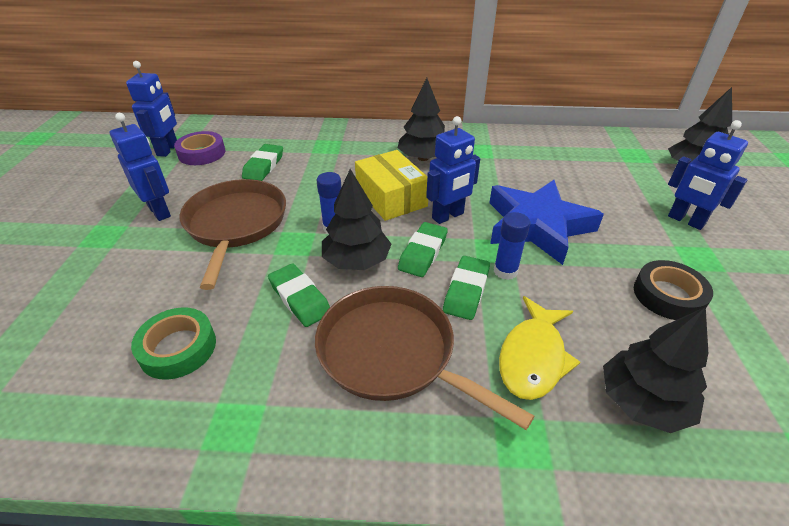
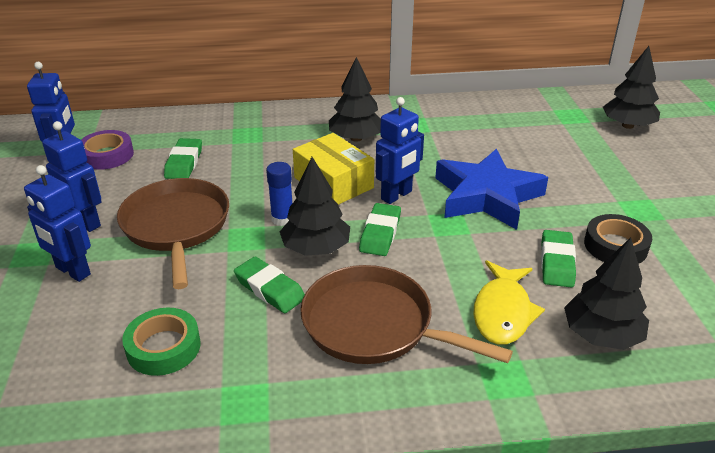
camera: 10 degrees left, 5 degrees down
(466, 291) = (430, 263): green eraser -> green eraser (557, 262)
(505, 271) = (464, 241): blue glue stick -> none
(685, 221) = (626, 176): blue robot -> blue robot (72, 271)

